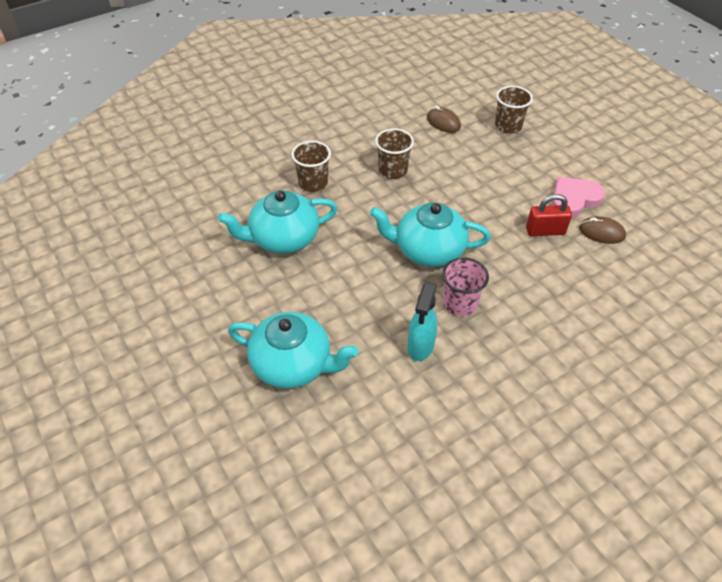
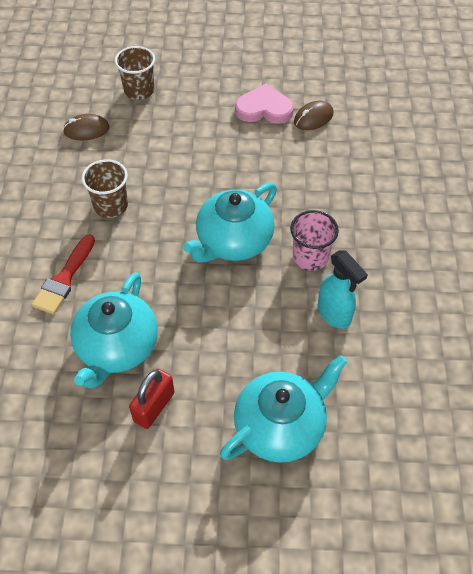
camera: 55 degrees left, 5 degrees up
(313, 183) = (64, 279): brown cup -> red brush
(545, 231) = (281, 150): red padlock -> red padlock (154, 407)
(574, 199) = (264, 108): pink heart -> pink heart turned 90 degrees clockwise

